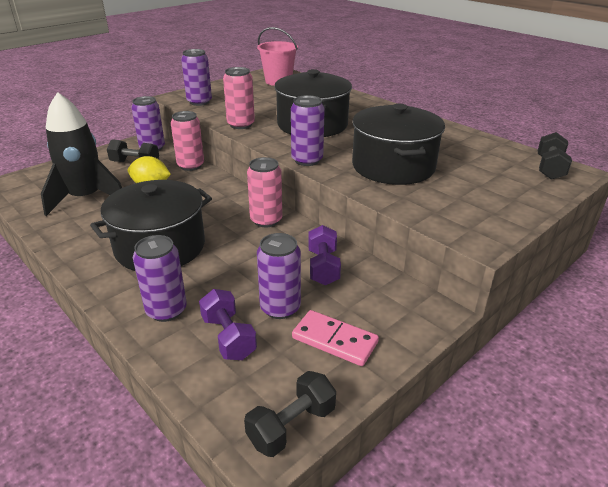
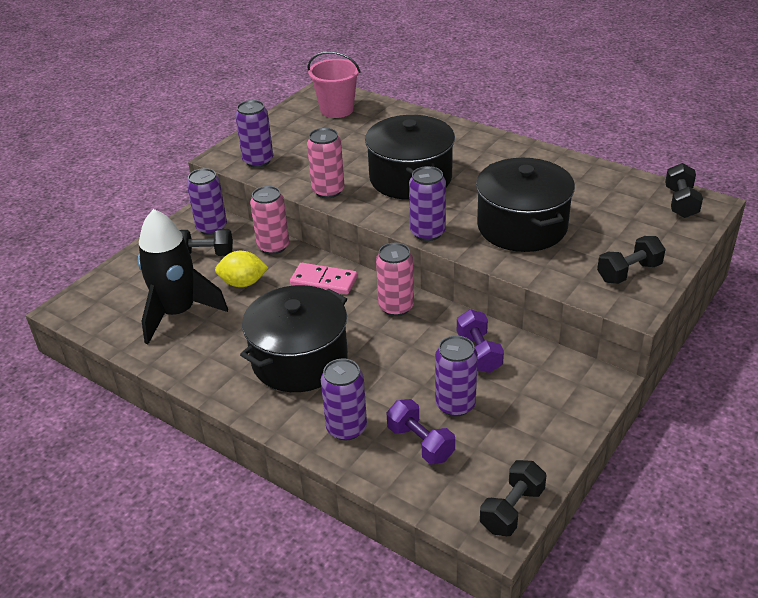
camera: 10 degrees left, 5 degrees up
(334, 340) = (519, 427): pink domino -> pink domino (323, 281)
(484, 213) = (629, 272): none -> black dumbbell

